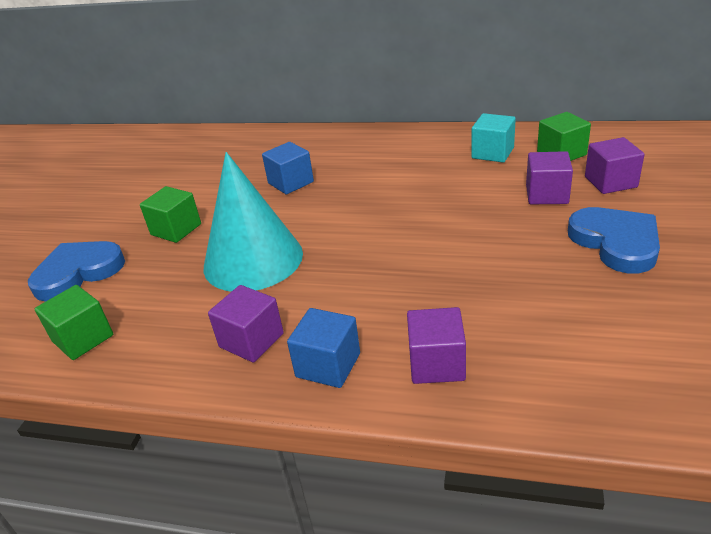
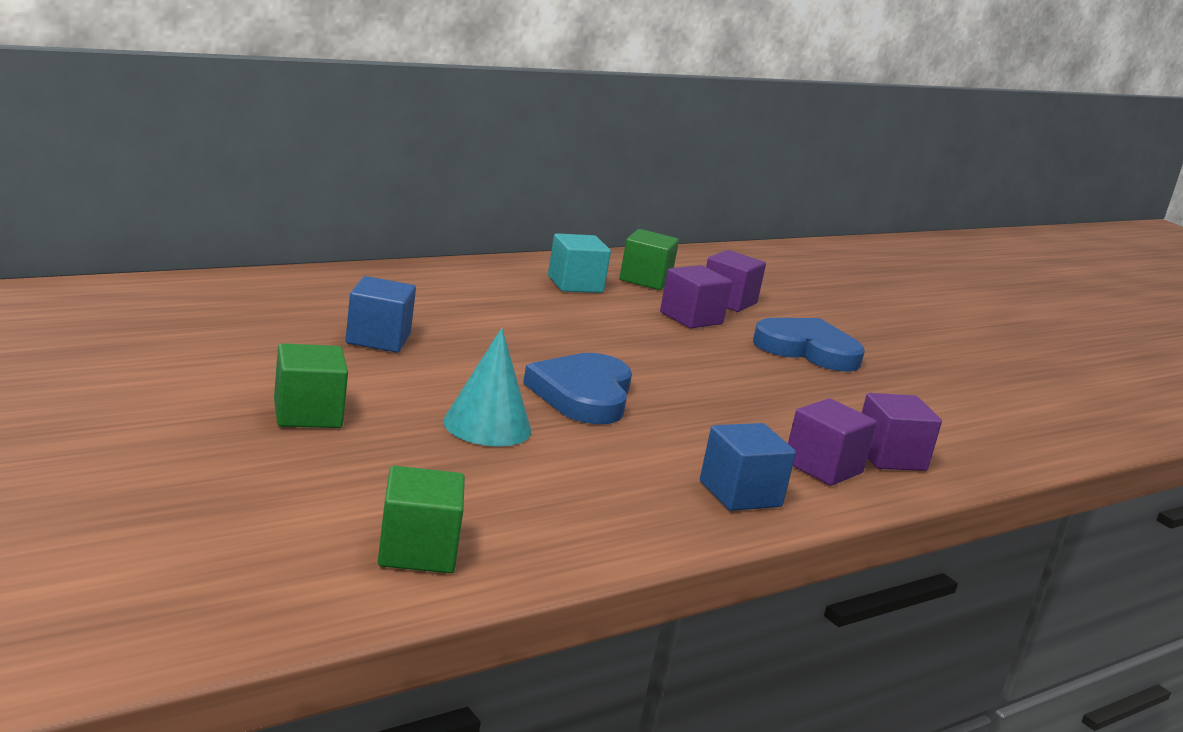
camera: 55 degrees left, 15 degrees down
(78, 272) = (247, 490): blue heart -> blue heart (583, 395)
(251, 340) = (630, 496): purple cube -> purple cube (889, 457)
(253, 260) = (487, 426): turquoise cone -> turquoise cone, size x0.59

